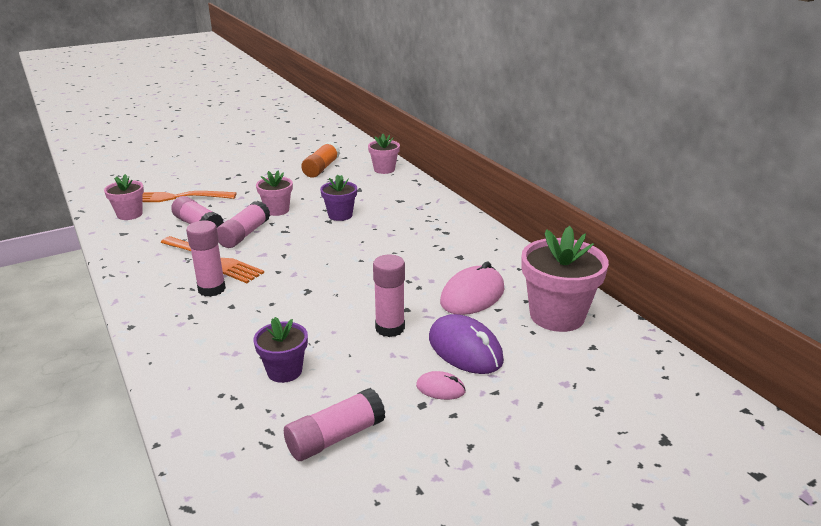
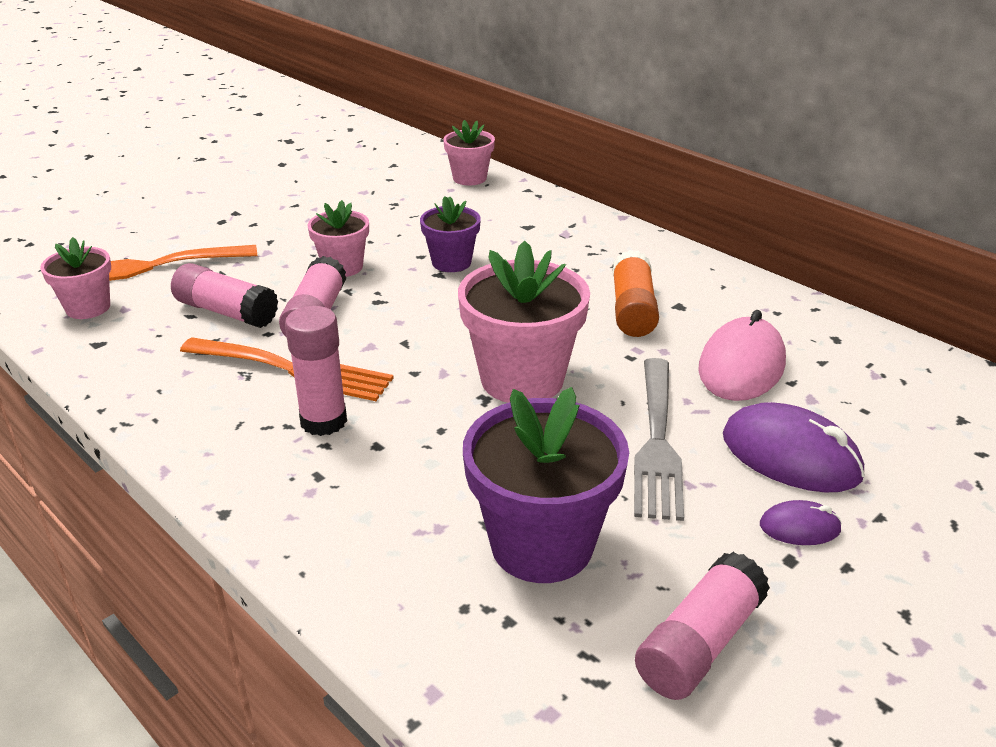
camera: 15 degrees left, 5 degrees up
(284, 371) = (542, 545): purple flower pot -> purple flower pot, size x1.76
(321, 168) = (368, 187): orange glue stick -> orange glue stick (632, 310)
(390, 328) = (656, 440): pink glue stick -> grey fork
(440, 388) = (799, 527): pink mouse -> purple mouse
(557, 315) = (881, 379): pink flower pot -> pink flower pot (522, 379)

